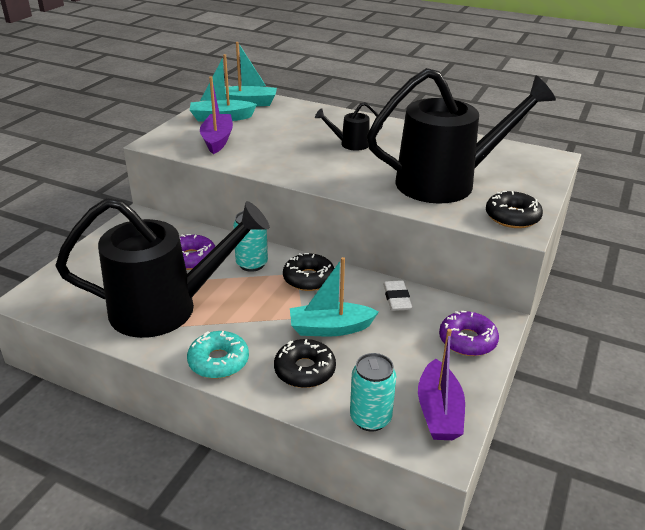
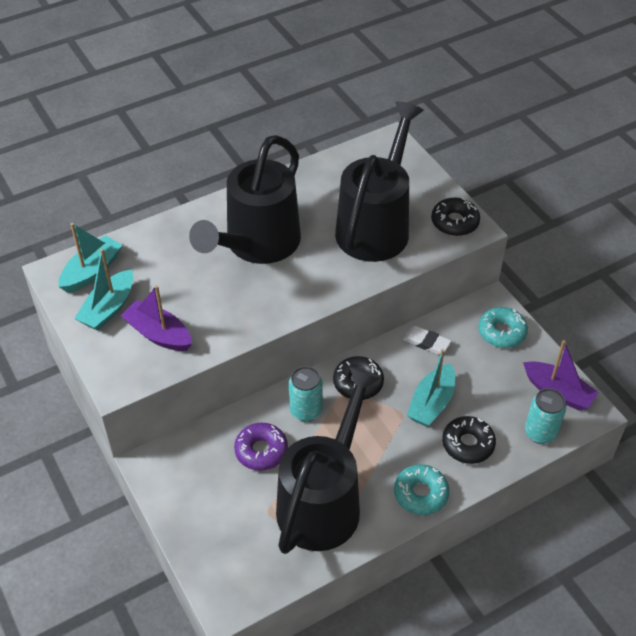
camera: 55 degrees left, 15 degrees up
(350, 144) = (256, 245): black watering can -> black watering can, size x2.45
(467, 340) = (501, 332): purple donut -> turquoise donut

